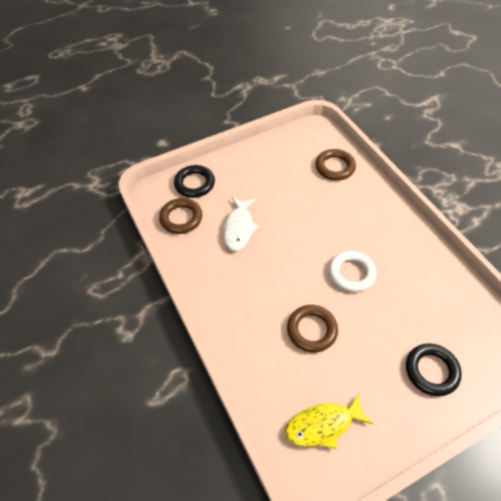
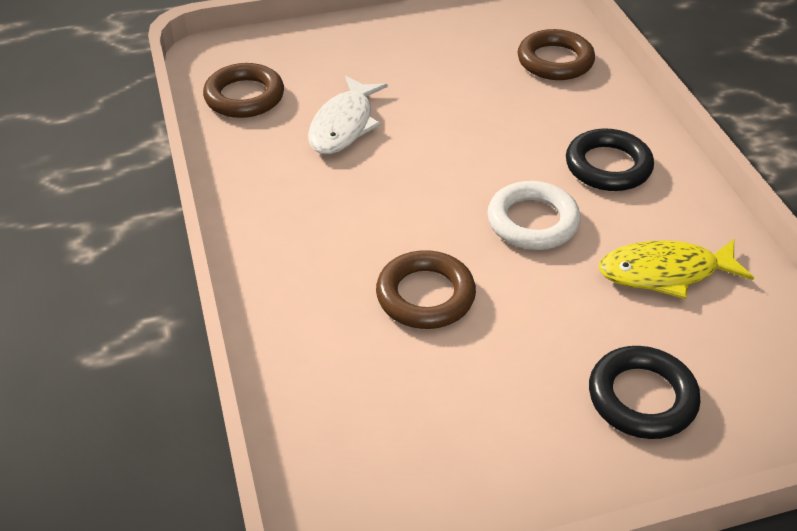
camera: 10 degrees right, 10 degrees down
(194, 184) = (287, 51): black ring -> black ring (608, 166)
(323, 425) = (395, 446): yellow fish -> yellow fish (665, 272)

